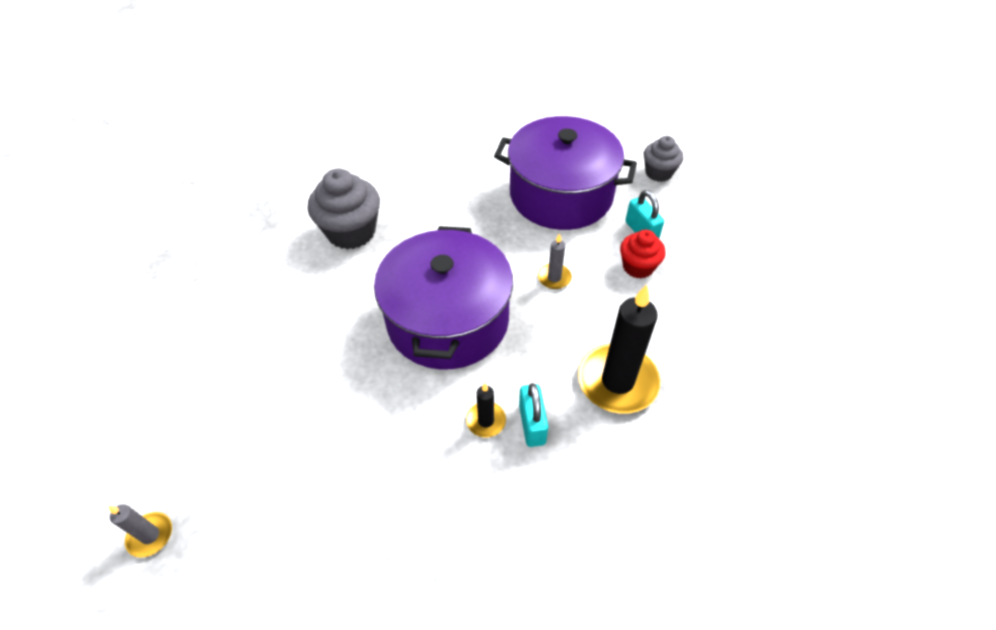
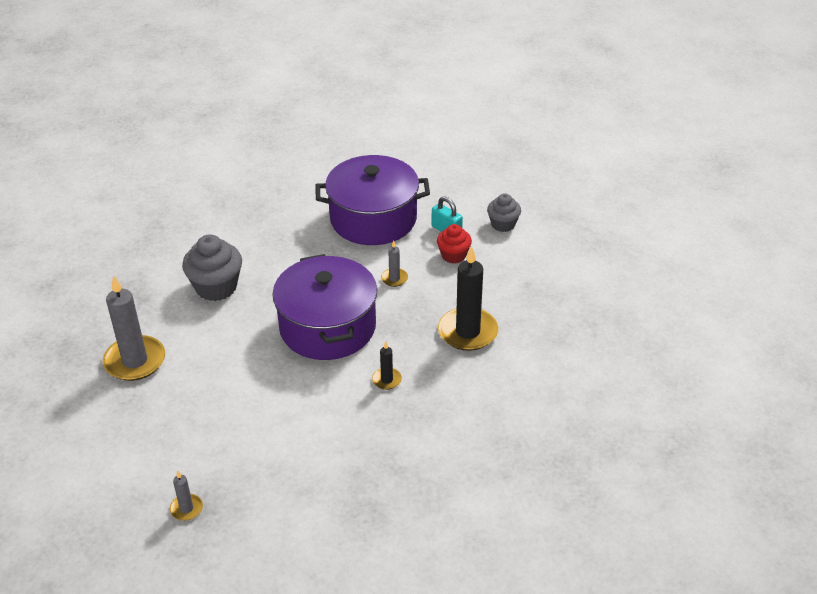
camera: 20 degrees left, 10 degrees down
(217, 299) = (135, 361): none -> grey candle
(532, 424) = (420, 373): turquoise padlock -> none
(658, 173) = (443, 184): grey cupcake -> grey cupcake (503, 224)

